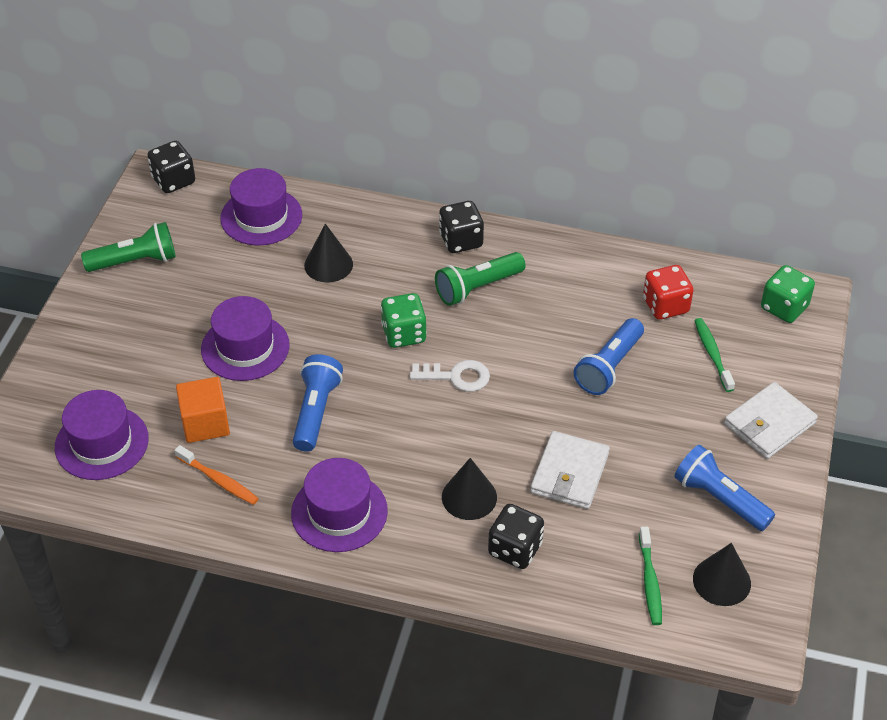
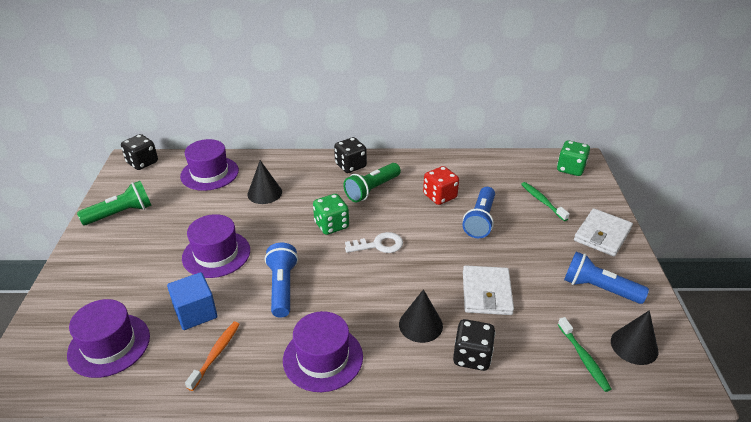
camera: 15 degrees left, 10 degrees down
(205, 423) = (195, 313): orange cube -> blue cube
(219, 480) = (216, 354): orange toothbrush -> orange toothbrush turned 90 degrees counterclockwise
(665, 306) = (498, 180): red dice -> red dice (439, 196)

